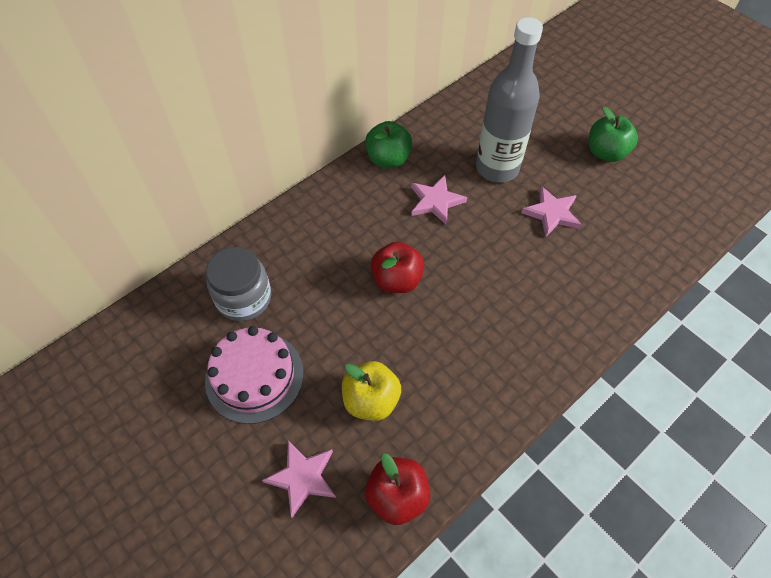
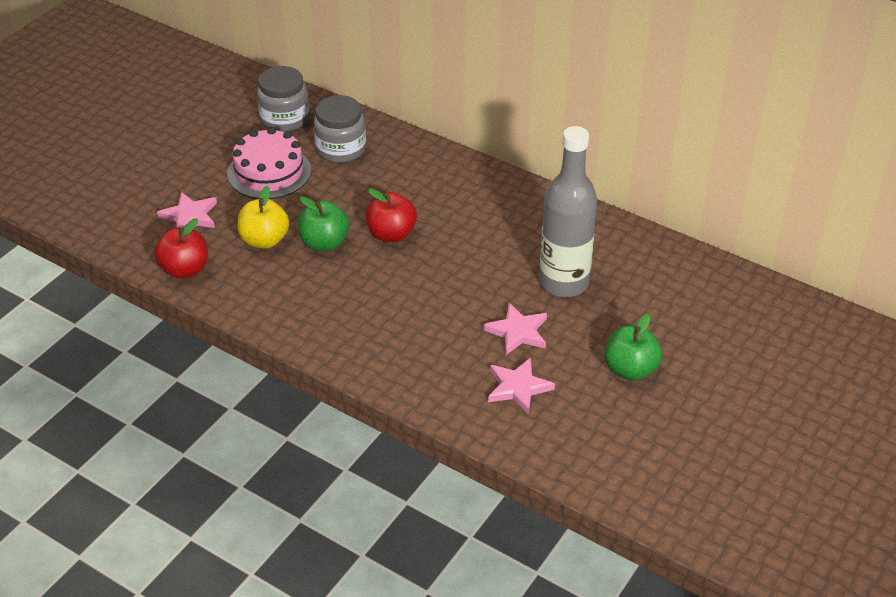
camera: 75 degrees right, 15 degrees down
(164, 344) = (284, 119): none -> grey jar
(388, 159) = (539, 203): green apple -> green apple (324, 243)
(436, 201) = (497, 244): pink star -> pink star (518, 387)

